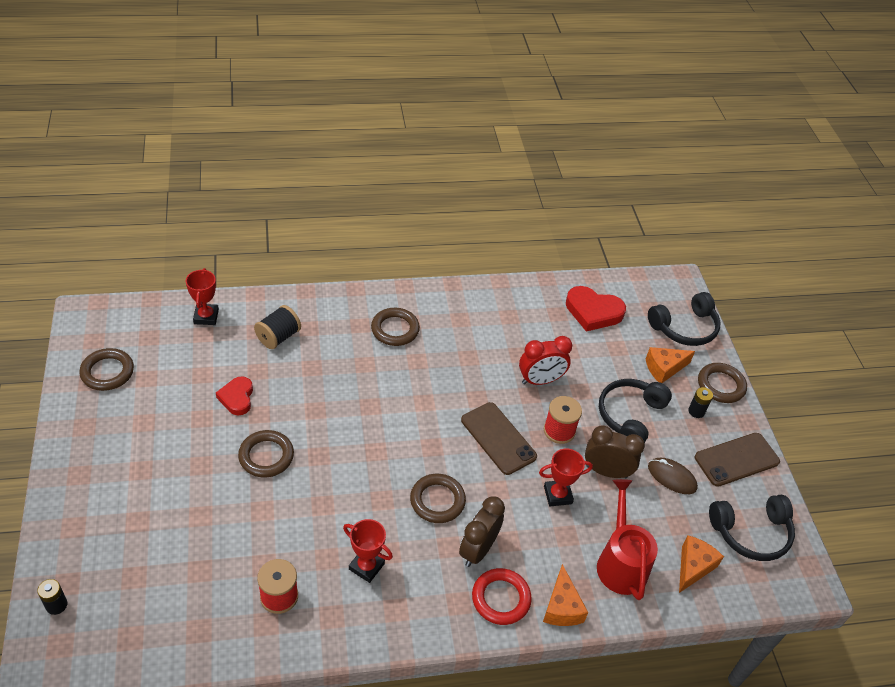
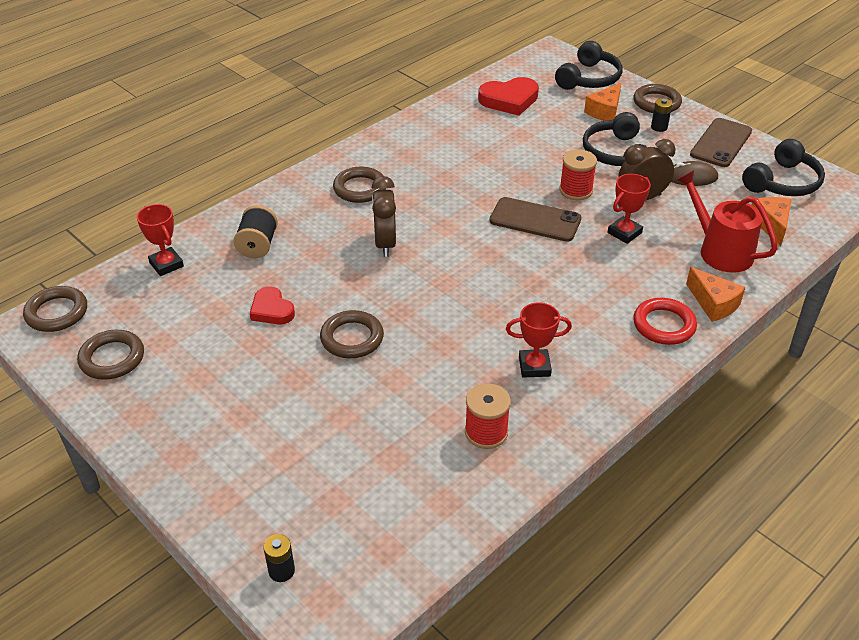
camera: 30 degrees left, 5 degrees down
(437, 501) = (537, 288): brown ring -> brown ring (57, 313)
(478, 550) = (608, 303): brown clock -> brown clock (385, 244)
(540, 380) = (522, 165): red clock -> none

